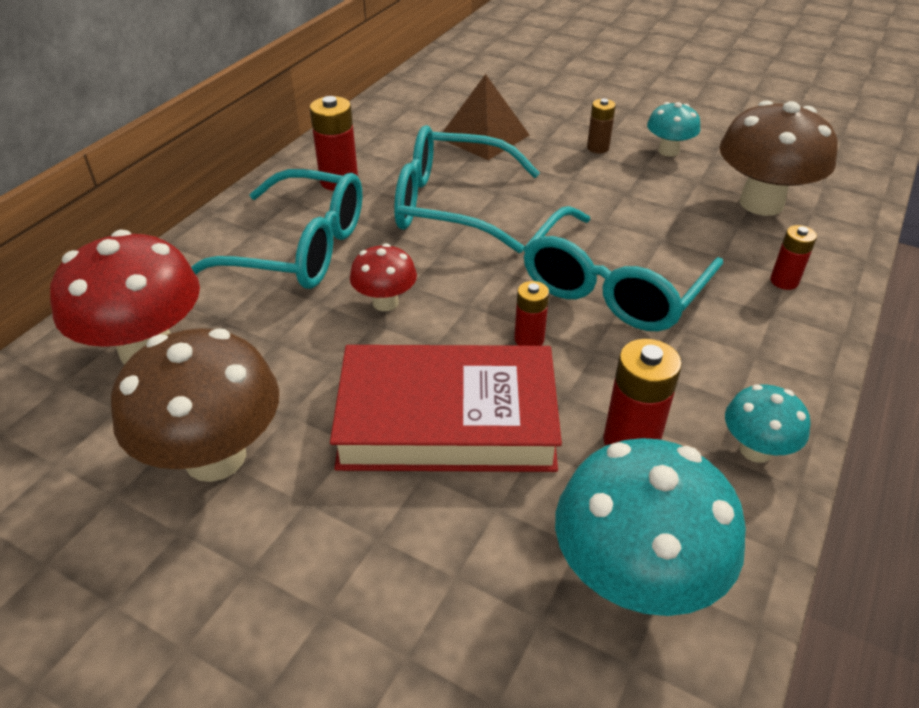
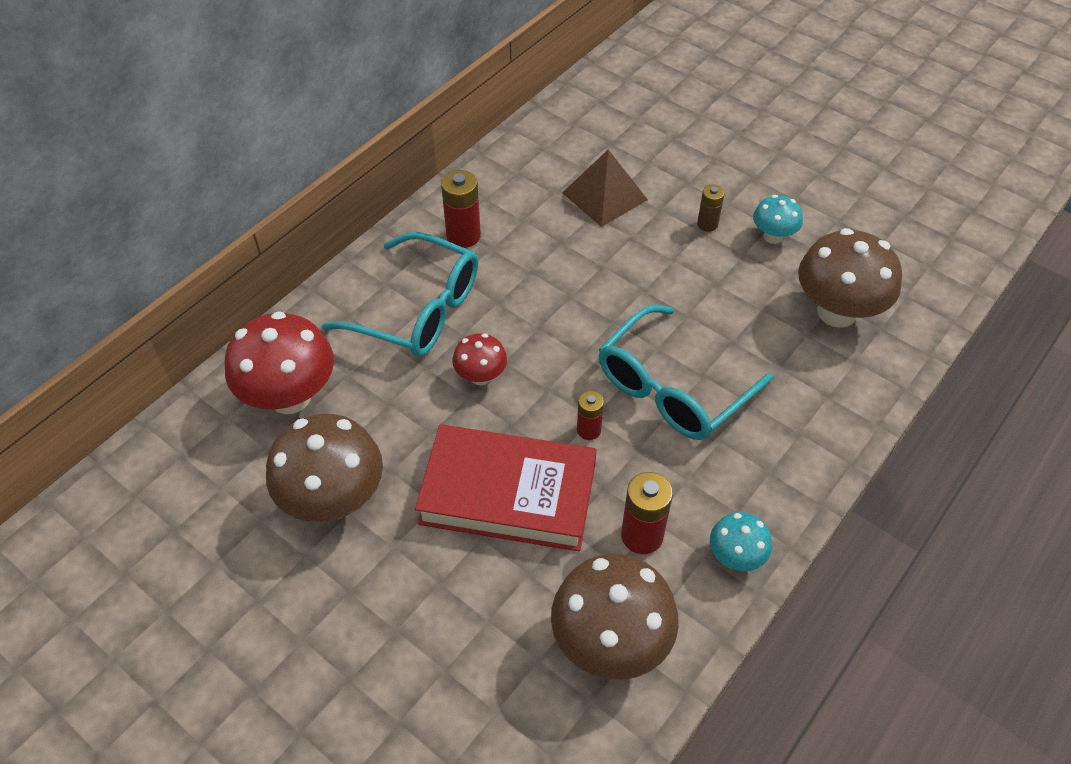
camera: 10 degrees right, 10 degrees up
(452, 205) = (557, 277): turquoise glasses -> none
(633, 578) = (610, 642): turquoise mushroom -> brown mushroom
(784, 281) = (822, 402): red battery -> none

